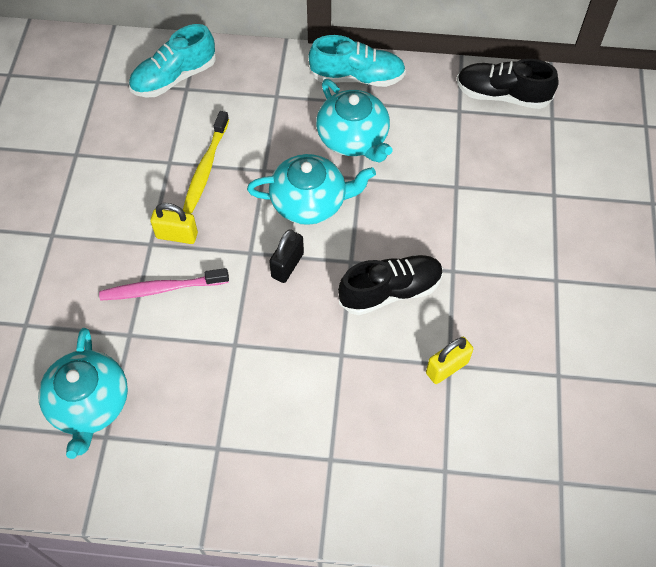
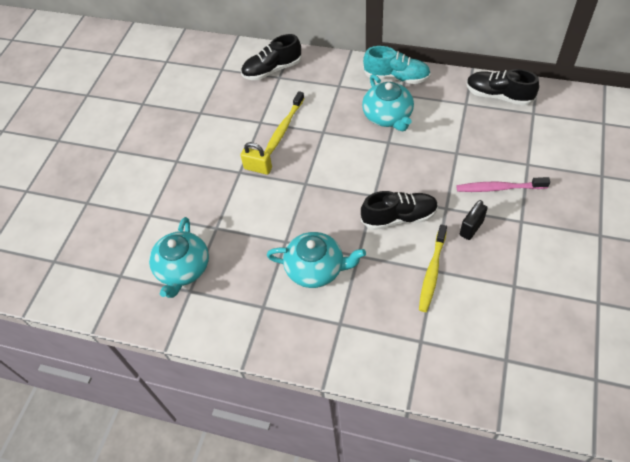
camera: 15 degrees right, 5 degrees down
(162, 289) = (242, 201): pink toothbrush -> pink toothbrush (499, 188)
(174, 78) = (272, 70): turquoise shoe -> black shoe
(287, 265) = (329, 194): black padlock -> black padlock (471, 228)
(310, 202) = (351, 154): turquoise teapot -> turquoise teapot (316, 268)
(446, 367) = (432, 272): yellow padlock -> yellow toothbrush

